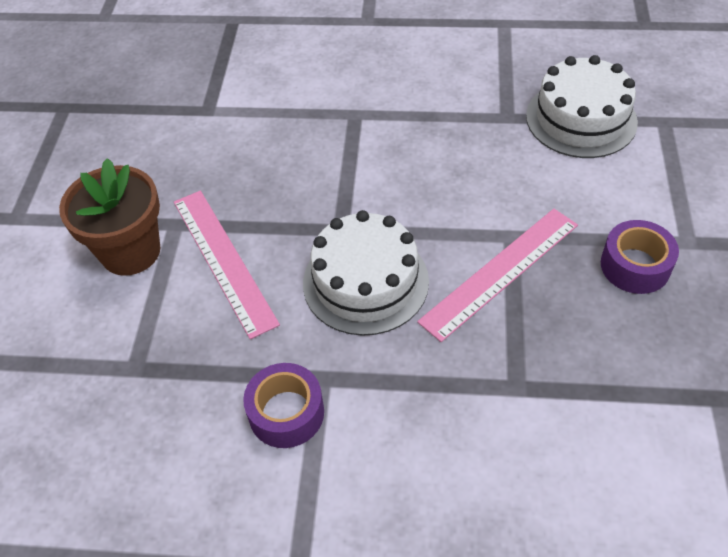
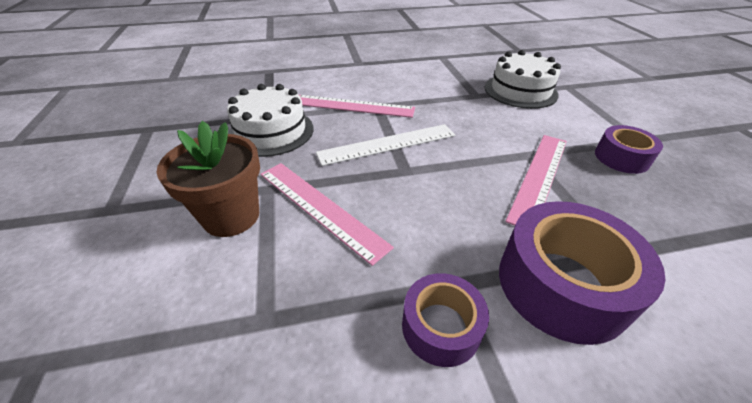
camera: 20 degrees left, 10 degrees down
(322, 109) = (353, 106): none -> pink ruler
(338, 184) = (387, 144): none -> white ruler
(365, 282) = (446, 201): white cake -> white cake (271, 131)
(430, 403) = (562, 284): none -> purple tape

